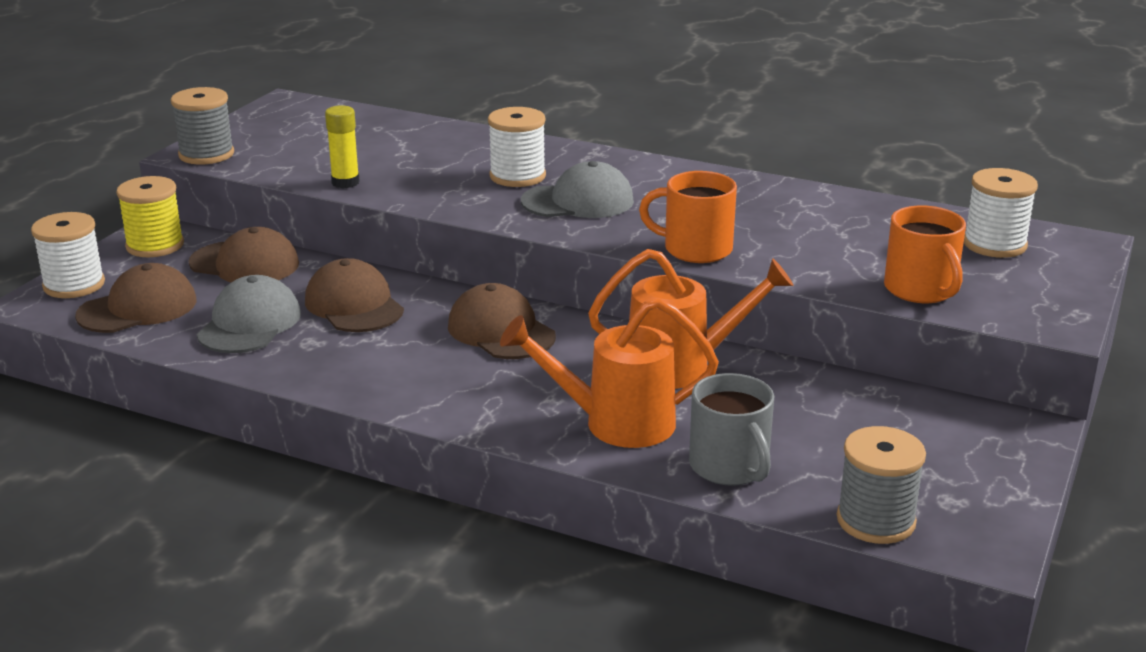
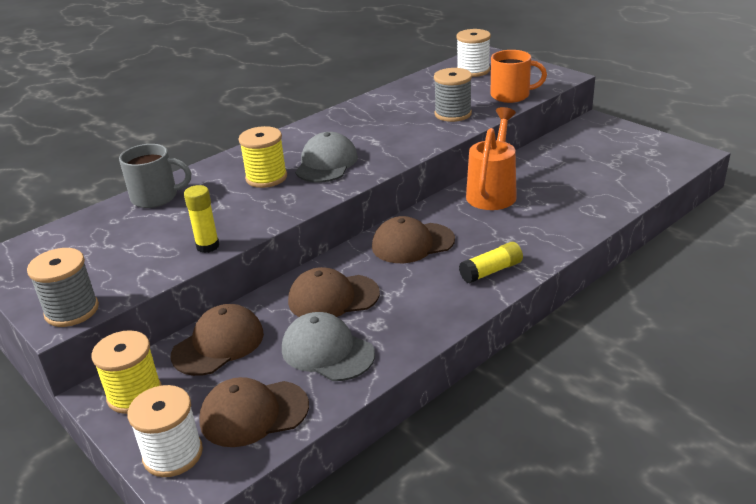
camera: 65 degrees left, 5 degrees up
(138, 308) = (253, 413): brown cap -> brown cap turned 90 degrees counterclockwise
(460, 398) = (491, 271): none -> yellow glue stick
(517, 176) = (266, 178): white spool -> yellow spool
(616, 423) = (546, 223): orange watering can -> none
(695, 249) = (424, 140): orange mug -> none
(730, 467) = (604, 198): grey mug -> grey mug (156, 197)
(876, 521) = (664, 172): grey spool -> grey spool (453, 114)

